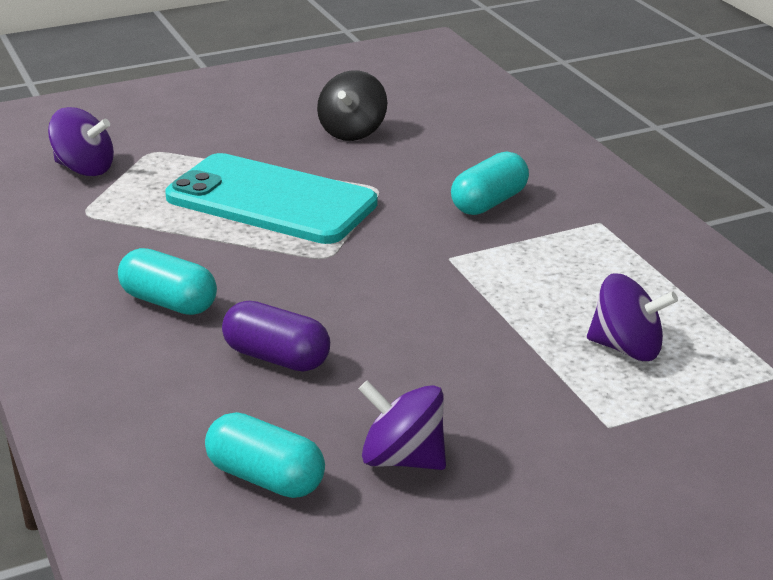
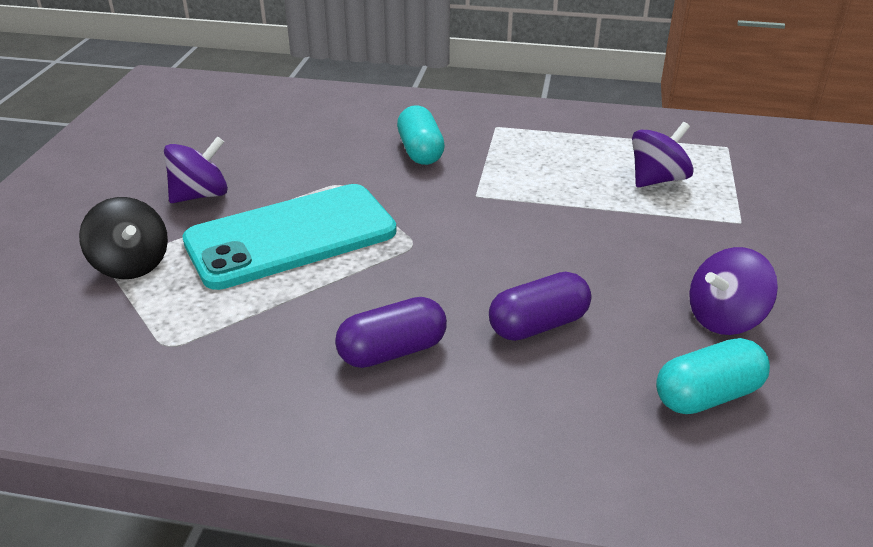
camera: 55 degrees left, 5 degrees up
(84, 169) = (80, 316): purple spinning top -> purple spinning top (200, 195)
(169, 302) = (392, 351): turquoise capsule -> purple capsule
(352, 132) = (236, 160): black spinning top -> black spinning top (131, 264)

